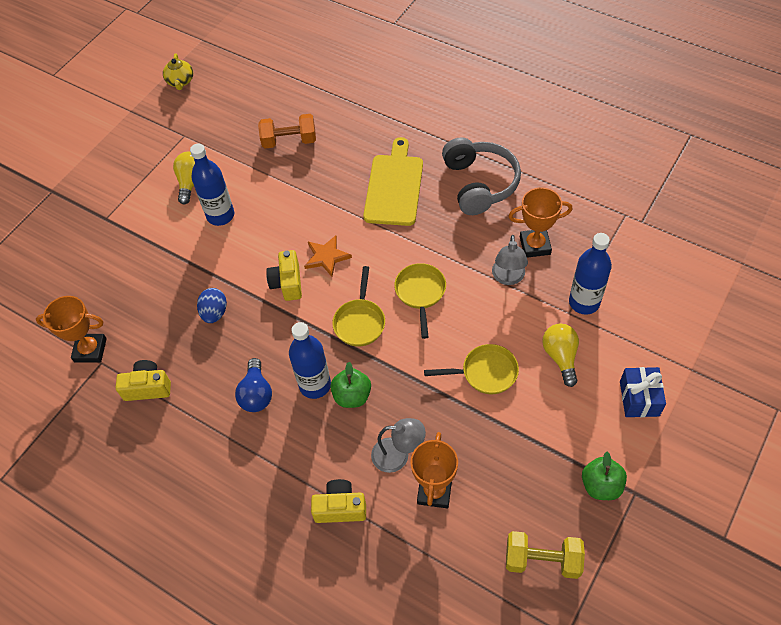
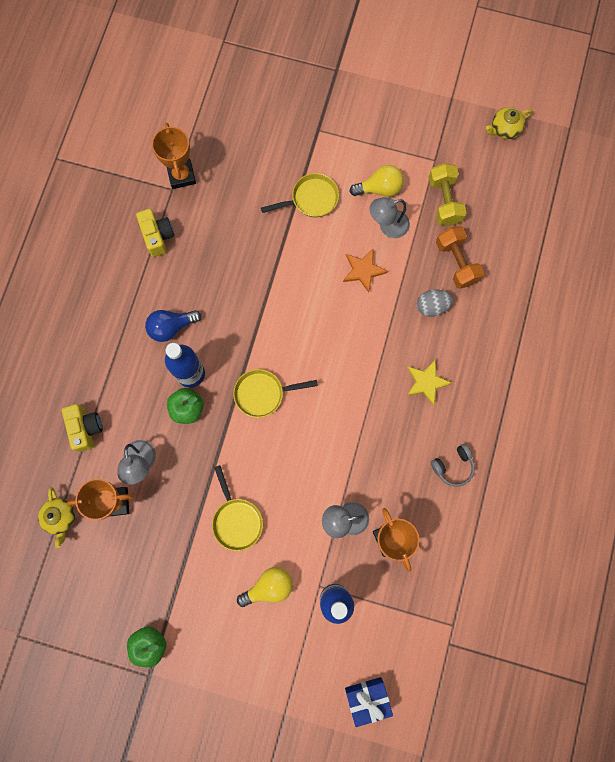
camera: 70 degrees right, 20 degrees up
(214, 313) = (242, 264): blue egg -> none
(220, 215) = (348, 230): blue bottle -> none
(231, 184) = (387, 226): none -> grey lamp
(287, 283) = (288, 316): yellow camera -> none
(323, 167) = (432, 306): none -> grey egg
(326, 257) = (326, 342): orange star -> orange star (363, 270)
(394, 186) = (426, 382): yellow cutting board -> yellow star
(420, 293) = (307, 440): yellow pan -> yellow pan (311, 199)
(436, 556) = (61, 517): none -> yellow teapot
(479, 184) = (453, 466): grey headphones -> grey headphones, size x0.49
(542, 560) = (74, 605): yellow dumbbell -> yellow dumbbell (444, 201)
(639, 398) = (242, 667): blue gift -> blue gift (367, 698)

